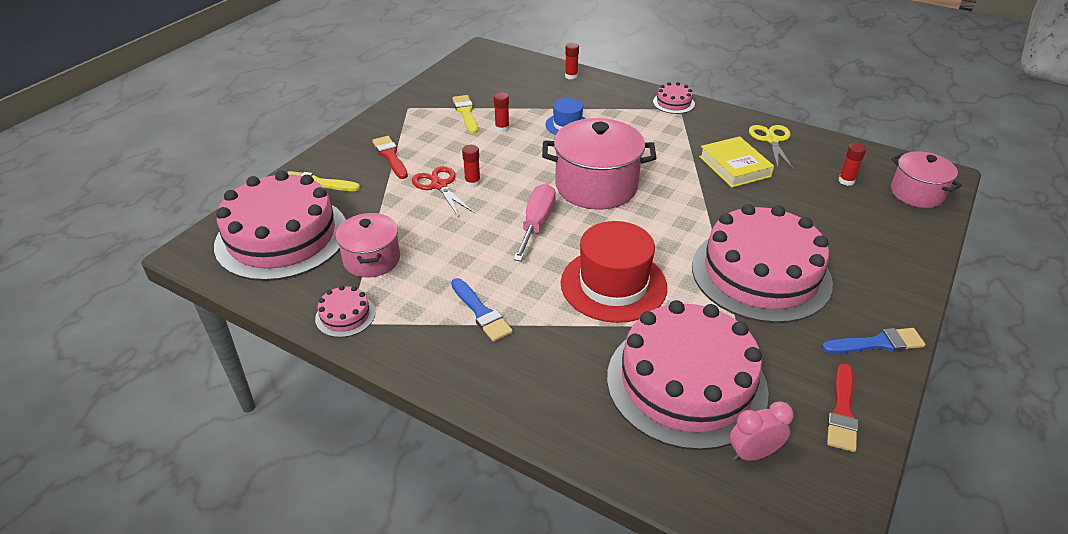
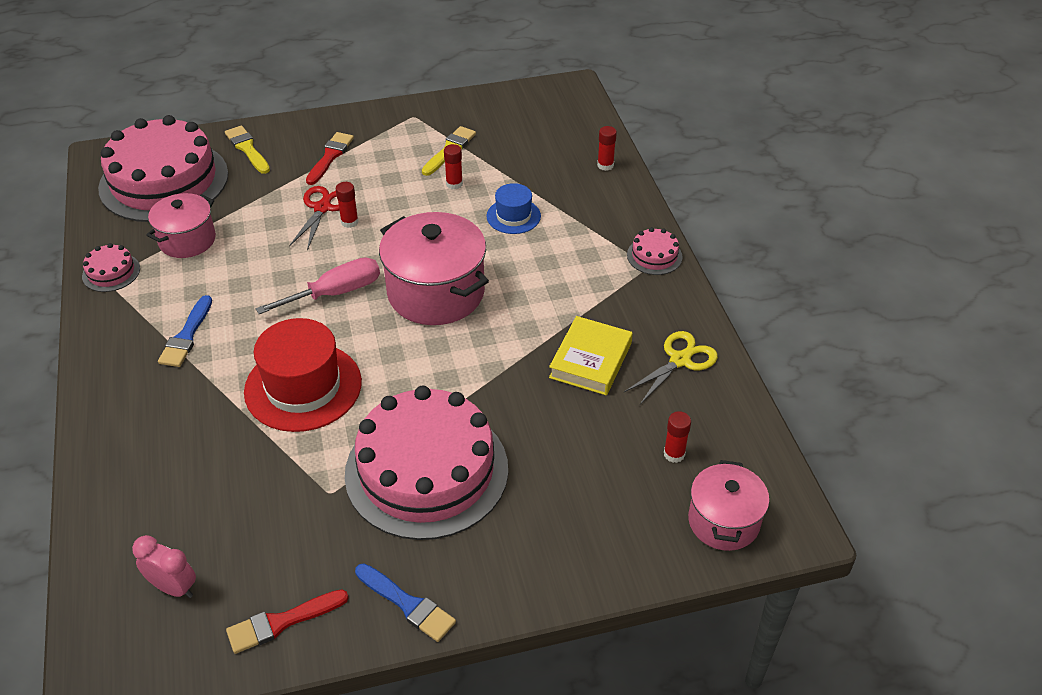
camera: 45 degrees right, 5 degrees up
(686, 383) = (221, 501): pink cake -> none

